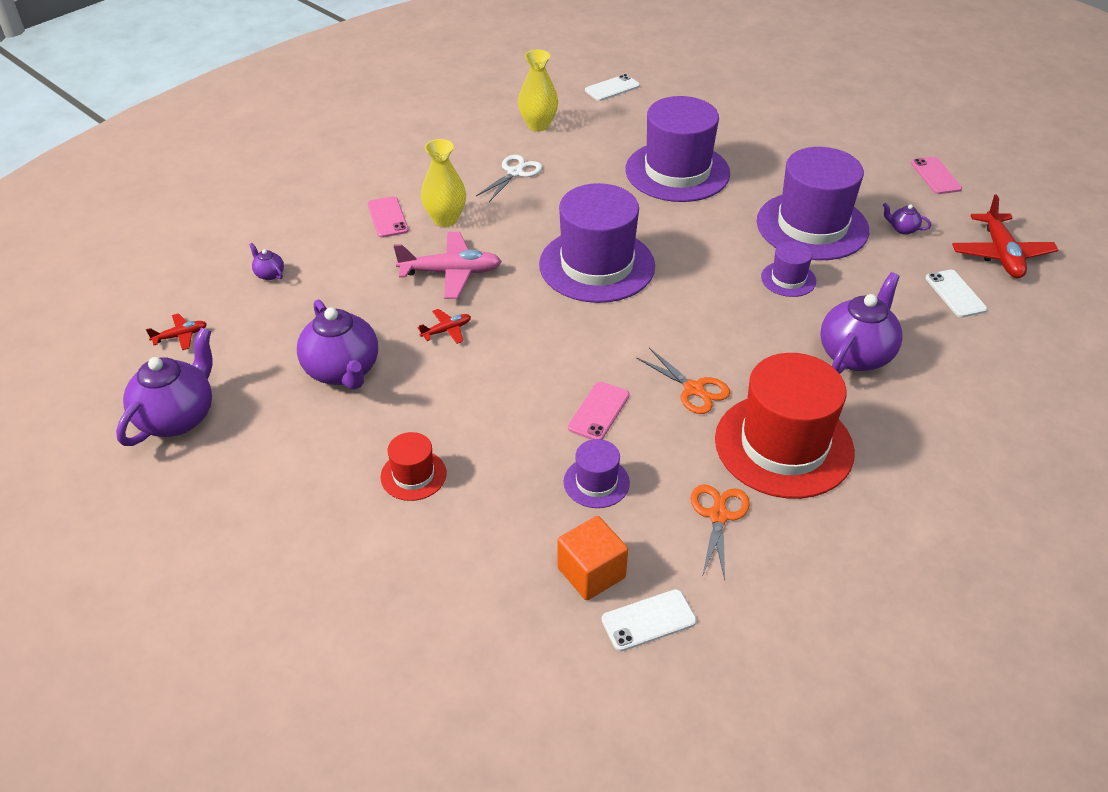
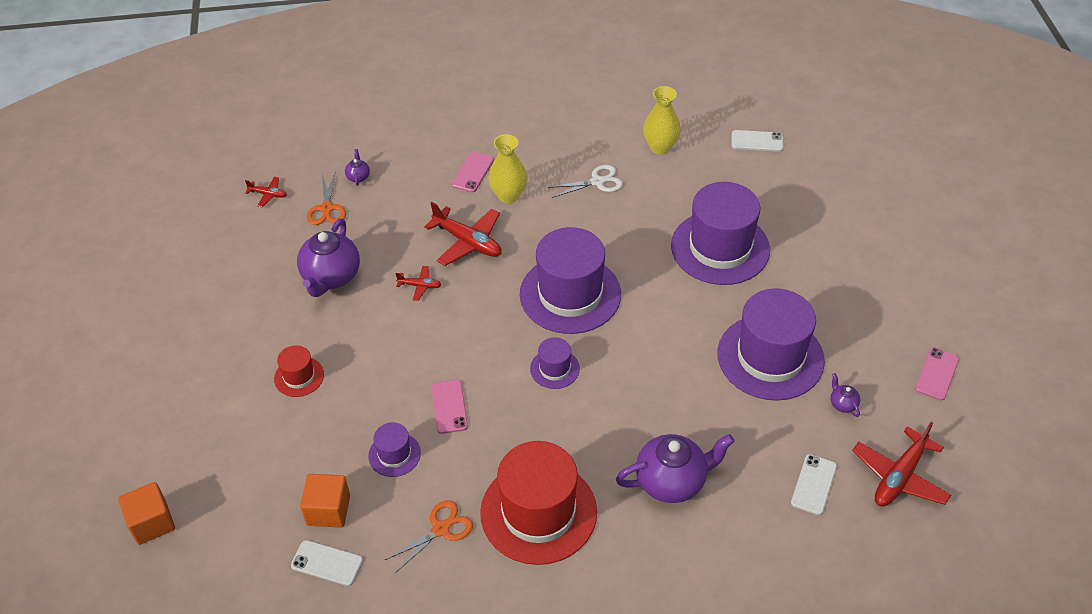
camera: 40 degrees right, 5 degrees up
(177, 417) = (216, 252): purple teapot -> none
(408, 719) = (152, 523): none -> orange cube
(451, 273) = (468, 242): pink plane -> red plane
(598, 411) = (449, 407): pink phone -> pink phone turned 75 degrees counterclockwise
(693, 389) = (527, 431): orange scissors -> orange scissors (327, 208)
(788, 279) = (696, 390): purple hat -> purple hat (554, 369)

